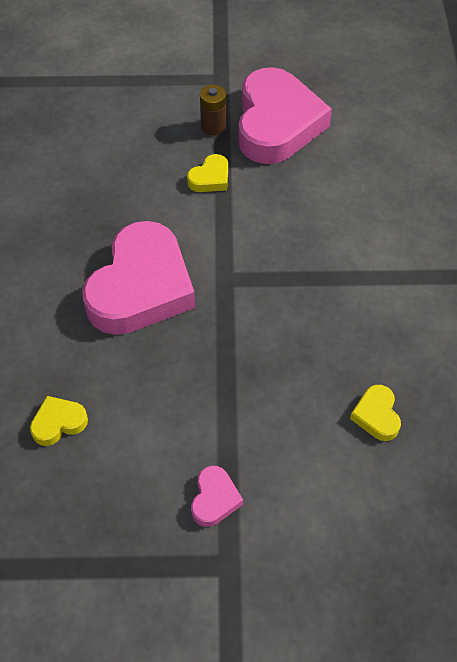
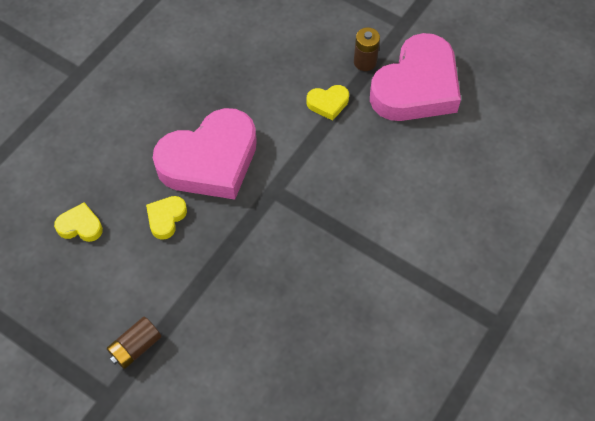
camera: 35 degrees right, 5 degrees up
(214, 499) = (136, 347): pink heart -> brown battery
(376, 415) = (295, 364): yellow heart -> yellow heart (166, 218)

